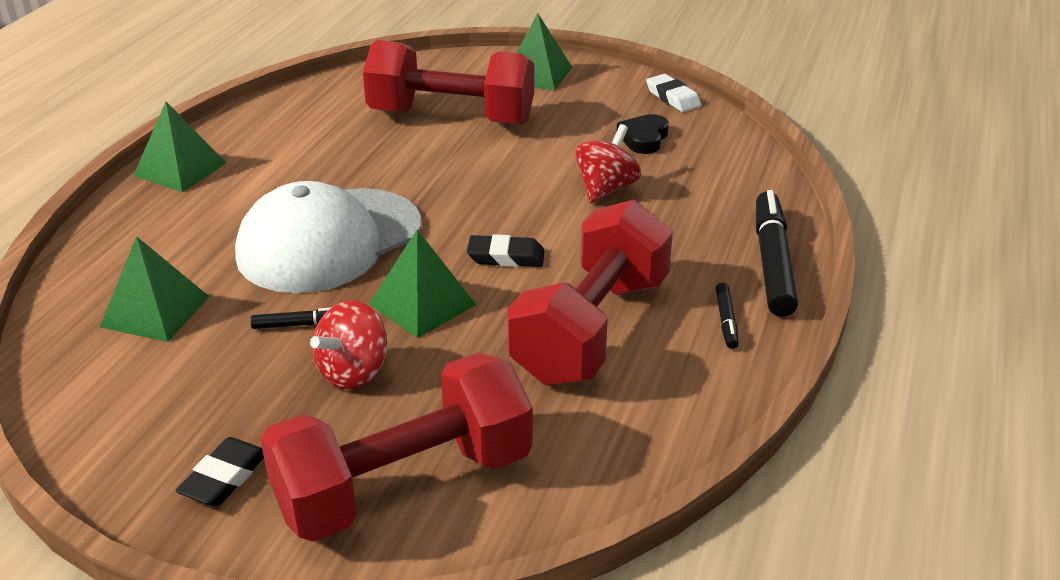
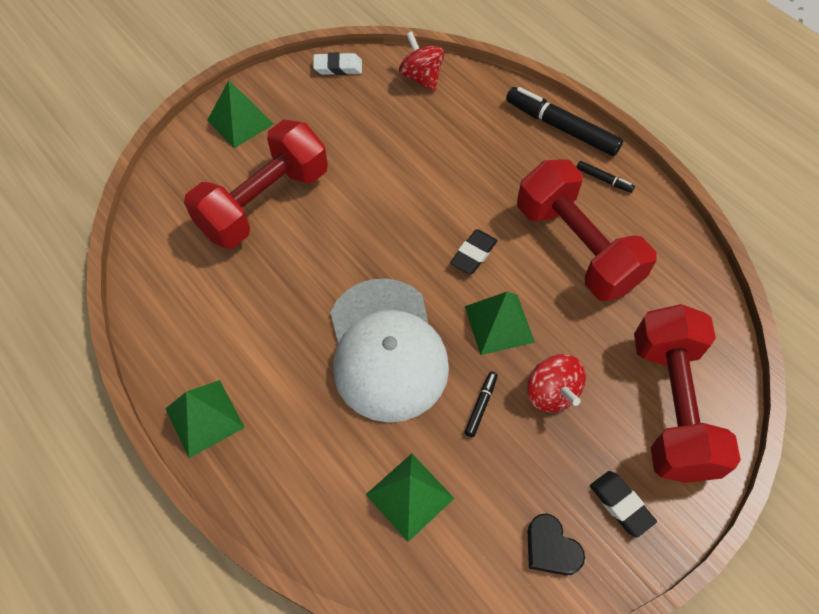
camera: 60 degrees left, 25 degrees up
(606, 189) = (429, 162): red spinning top -> red spinning top (421, 77)
(644, 138) = (379, 110): black heart -> black heart (551, 548)

